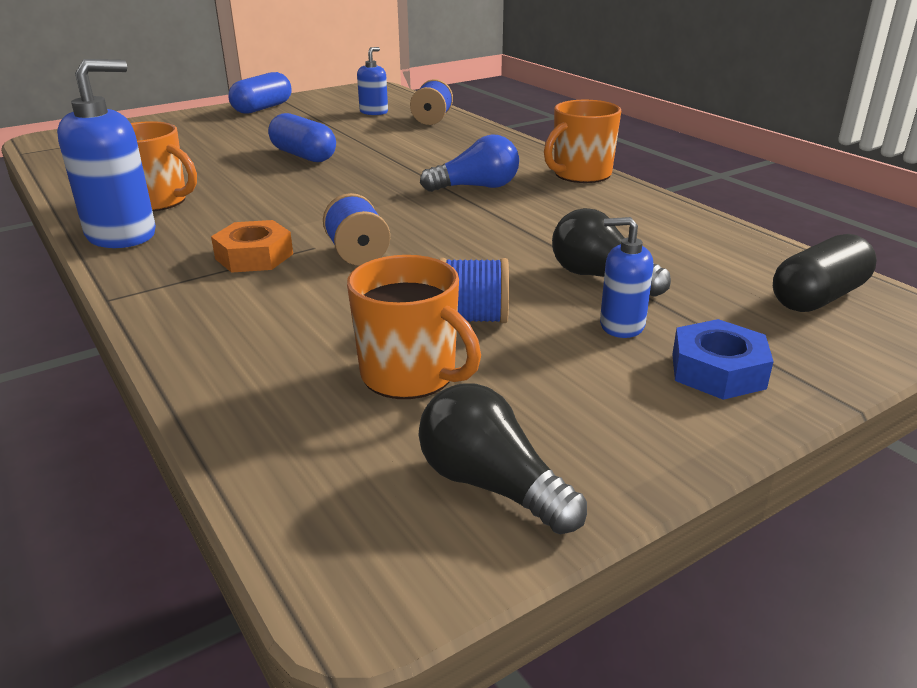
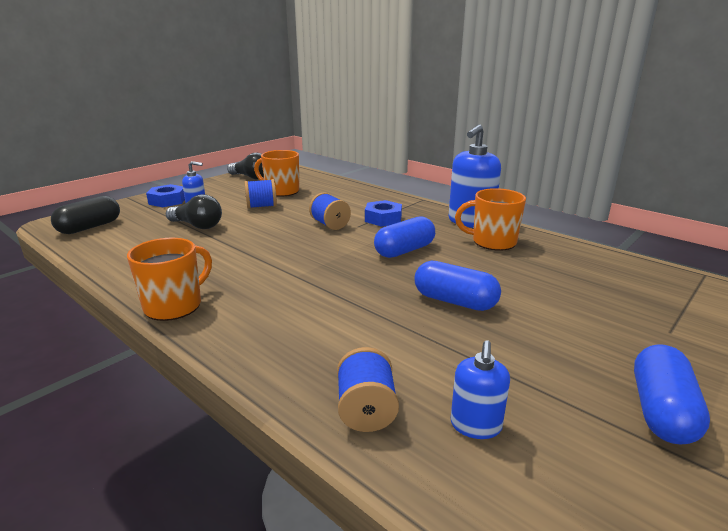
camera: 165 degrees right, 5 degrees down
(254, 256) = (383, 219): orange nut -> blue nut
(289, 202) = (404, 250): none -> blue capsule
(476, 187) = (272, 279): blue light bulb -> none

